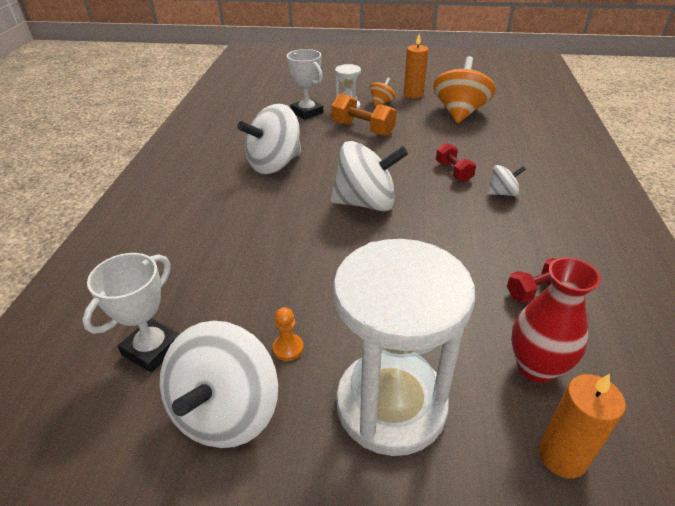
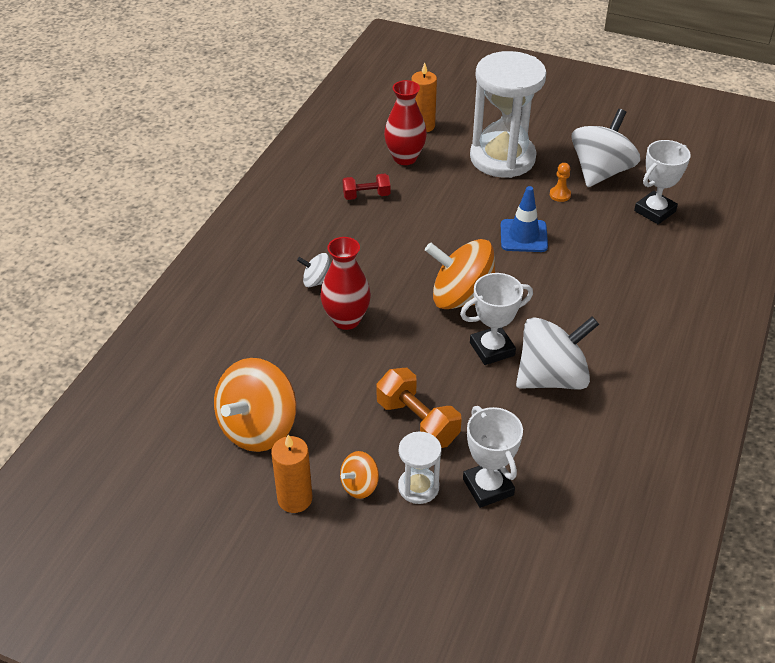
camera: 165 degrees left, 5 degrees up
(324, 276) = (523, 236): none -> blue traffic cone
(326, 173) = (492, 349): none -> white trophy
(366, 203) = (462, 298): white spinning top -> orange spinning top
(453, 172) = (346, 320): red dumbbell -> red vase

